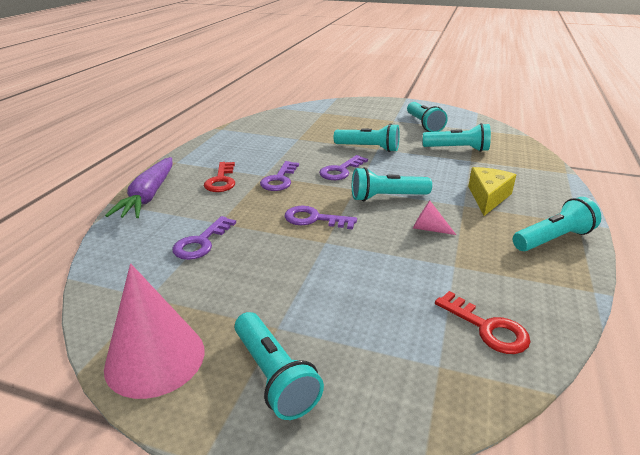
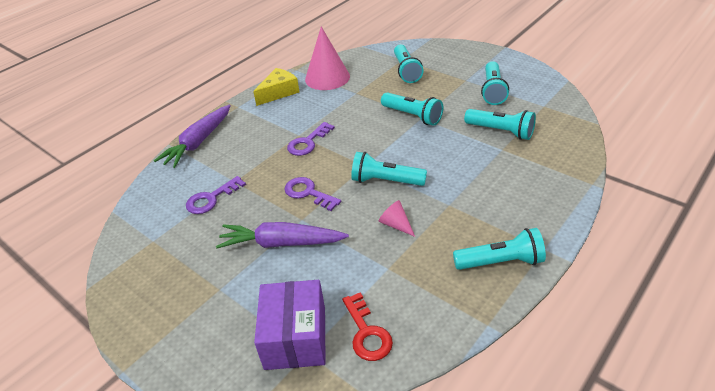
camera: 25 degrees right, 10 degrees up
(155, 358) = (133, 291): pink cone -> pink cone (327, 78)
(221, 180) = (261, 135): red key -> none
(274, 376) = (195, 327): turquoise flashlight -> turquoise flashlight (406, 71)
(320, 267) = (281, 243): none -> purple carrot
(340, 171) = (367, 141): purple key -> none
(412, 354) = (295, 337): none -> purple box
(488, 197) = (480, 200): yellow cheese -> yellow cheese (279, 92)

